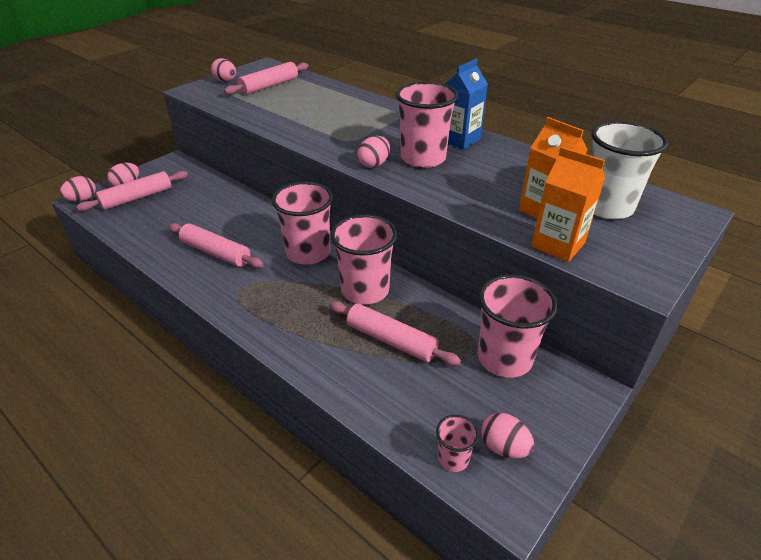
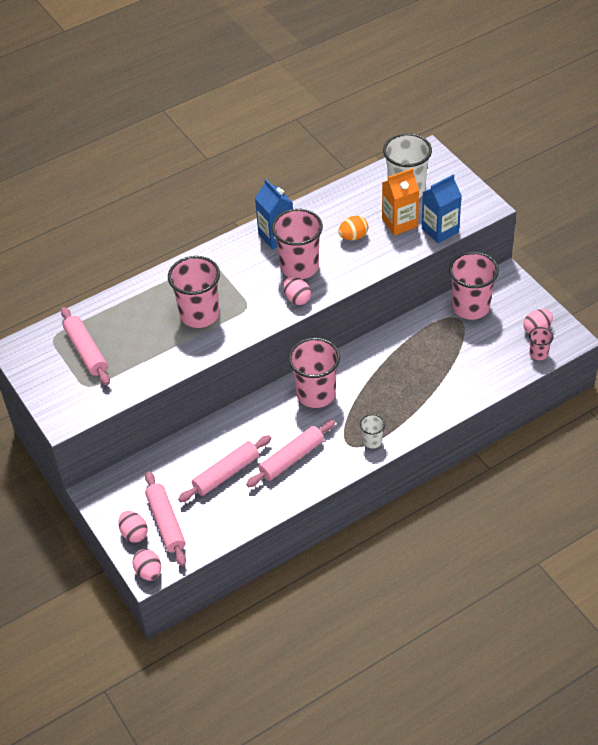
camera: 70 degrees left, 10 degrees up
(225, 81) = (52, 388): pink egg -> none
(246, 306) = (372, 441): none -> white cup
(365, 290) = (378, 365): pink cup -> pink cup (199, 314)
(391, 340) = (436, 361): pink rolling pin -> pink rolling pin (226, 473)
(493, 183) = (353, 237): none -> orange egg
(558, 245) = (440, 230): orange carton -> blue carton

